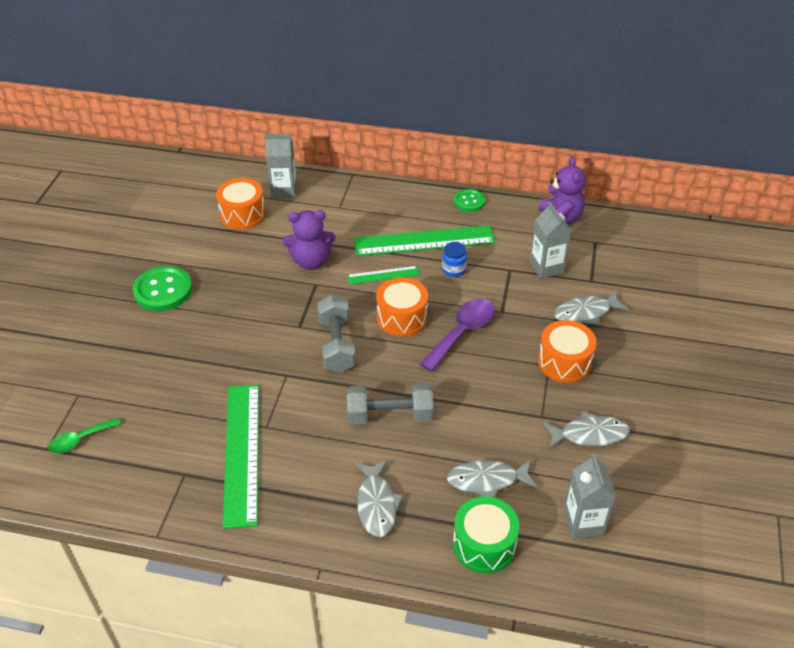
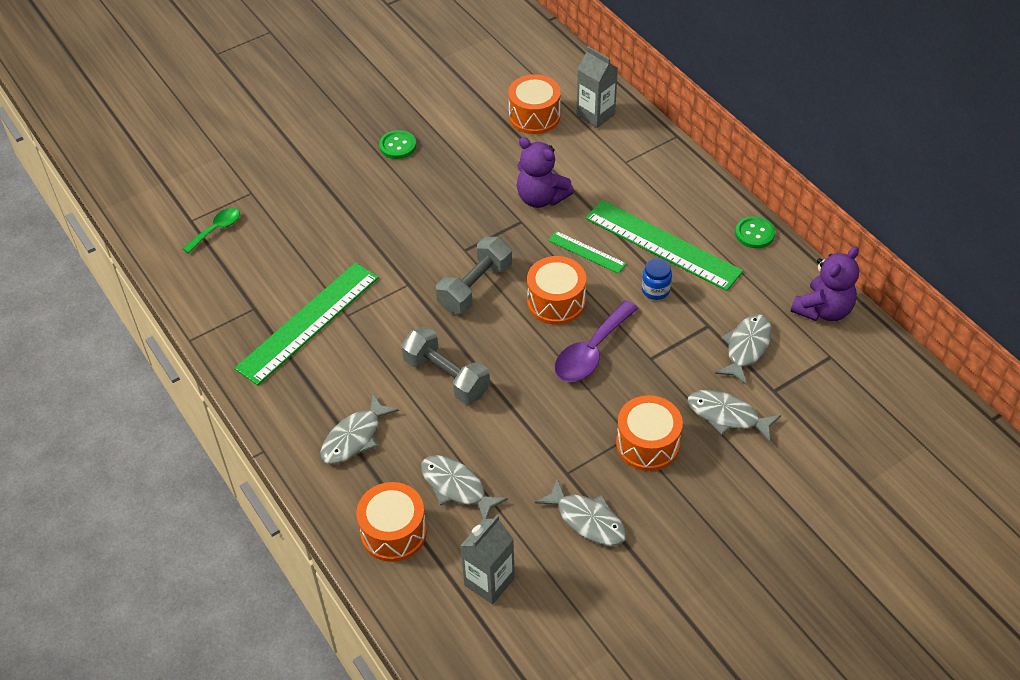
camera: 45 degrees right, 5 degrees up
(80, 440) = (216, 229): green spoon -> green spoon turned 120 degrees clockwise
(163, 290) = (397, 146): green button -> green button, size x0.60
(462, 332) = (591, 352): purple spoon -> purple spoon turned 135 degrees clockwise
(484, 544) = (393, 532): green drum -> orange drum
(546, 267) = (746, 348): grey carton -> grey fish

